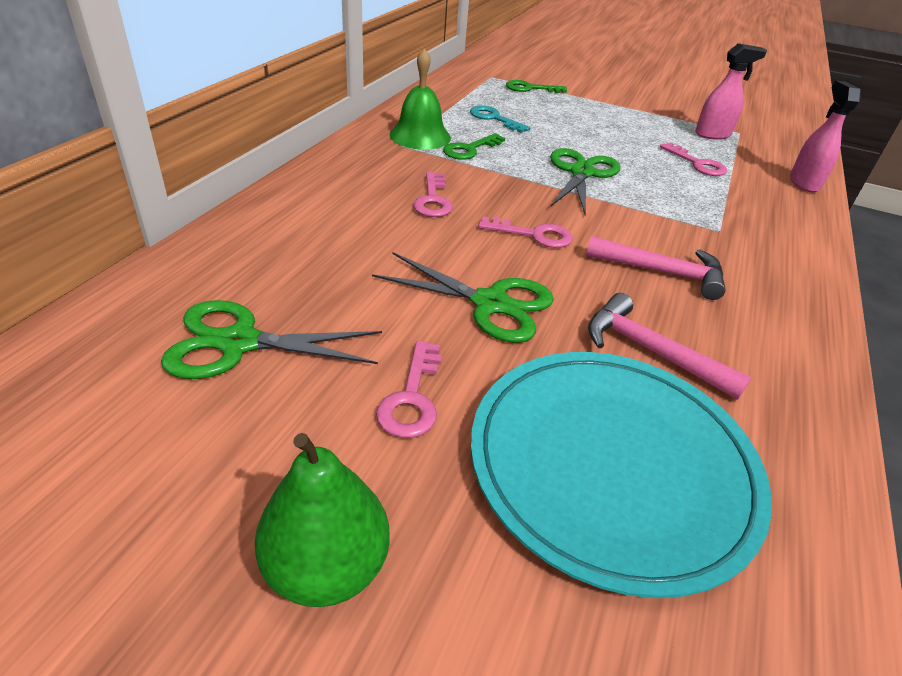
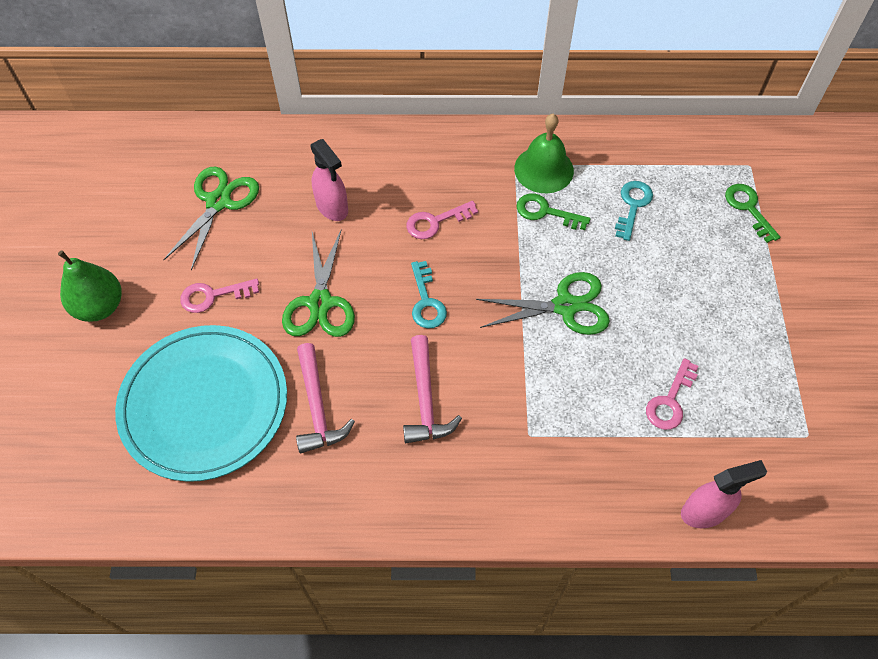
camera: 70 degrees right, 20 degrees up
(239, 343) = (218, 202): green scissors -> green scissors turned 45 degrees clockwise
(533, 235) = (426, 301): pink key -> turquoise key
(650, 351) = (317, 407): pink hammer -> pink hammer turned 150 degrees clockwise
(713, 135) = (773, 408): pink spray bottle -> pink spray bottle (332, 207)

